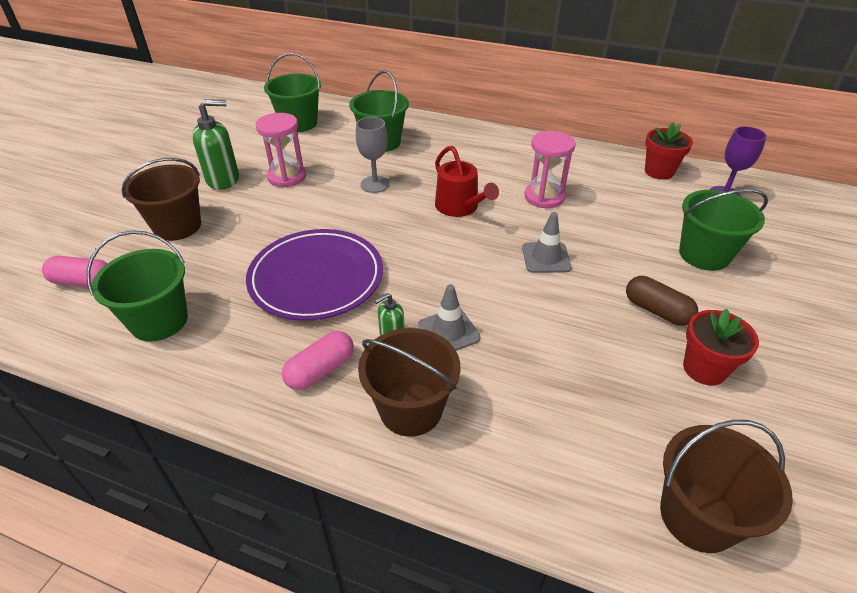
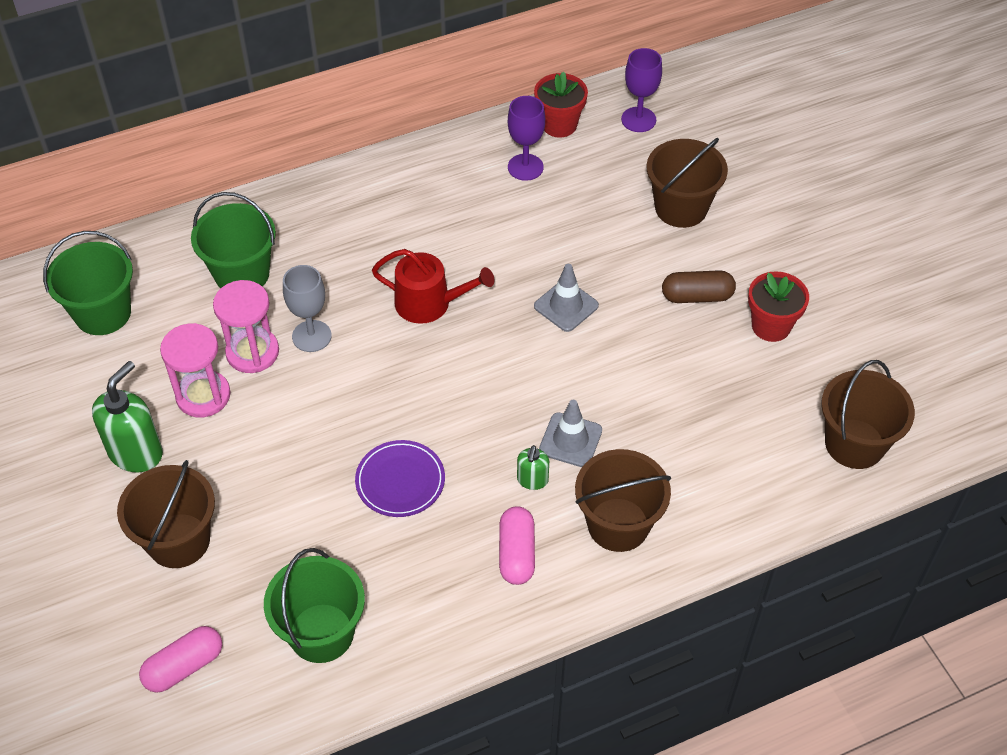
camera: 45 degrees left, 10 degrees up
(316, 278) = (400, 481): purple plate -> purple plate, size x0.56
(544, 197) = (491, 233): pink hourglass -> pink hourglass (252, 352)
(609, 179) = (525, 167): none -> purple goblet
(704, 254) = (681, 208): green bucket -> brown bucket

